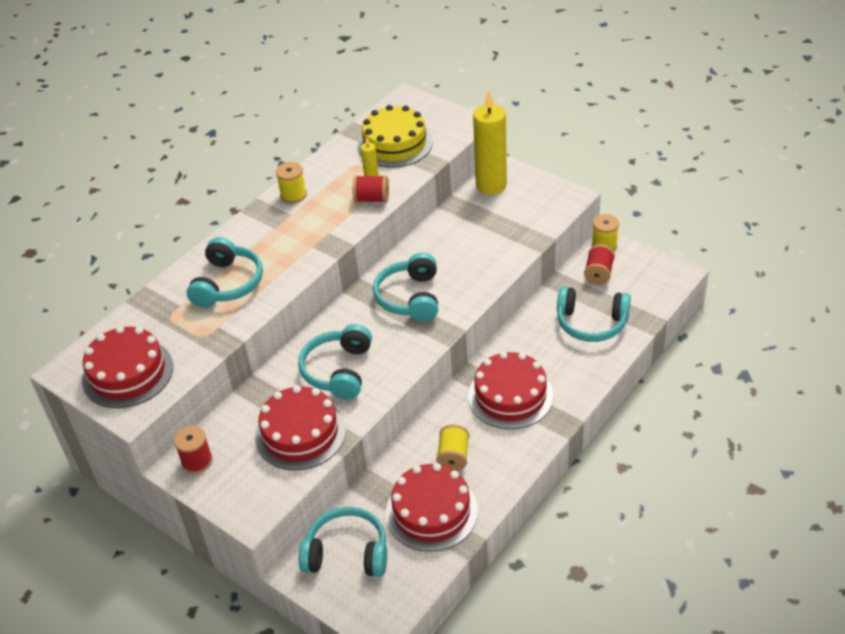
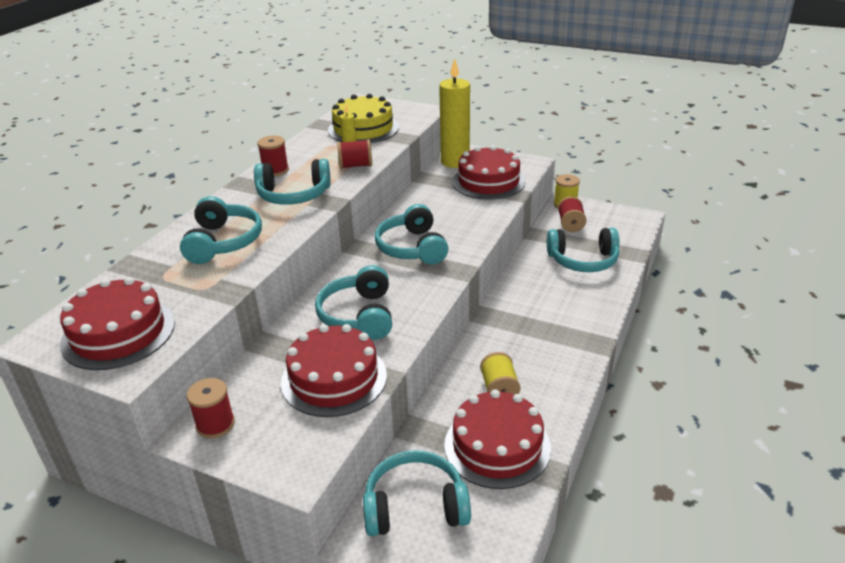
camera: 15 degrees left, 10 degrees down
(293, 195) = (275, 170): yellow spool -> red spool
(303, 232) = (294, 195): none -> turquoise headphones
(510, 396) = (534, 327): red cake -> red cake (488, 181)

